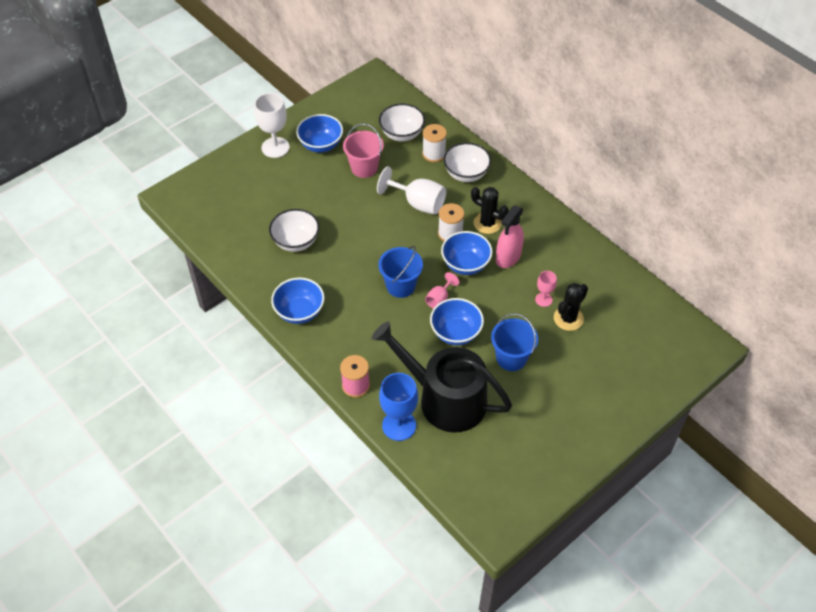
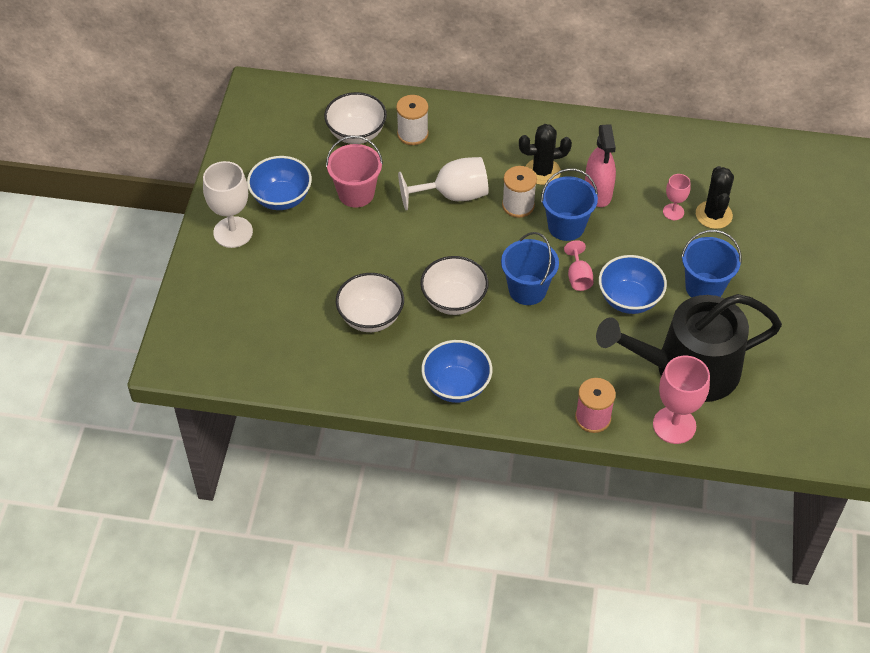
camera: 40 degrees left, 0 degrees up
(399, 425) = (674, 425): blue goblet -> pink goblet
(465, 264) = (566, 226): blue bowl -> blue bucket
(466, 174) = (468, 135): white bowl -> white bowl (454, 300)

